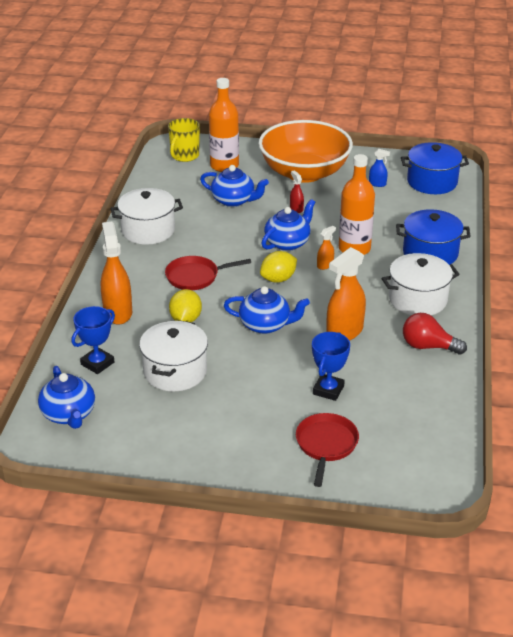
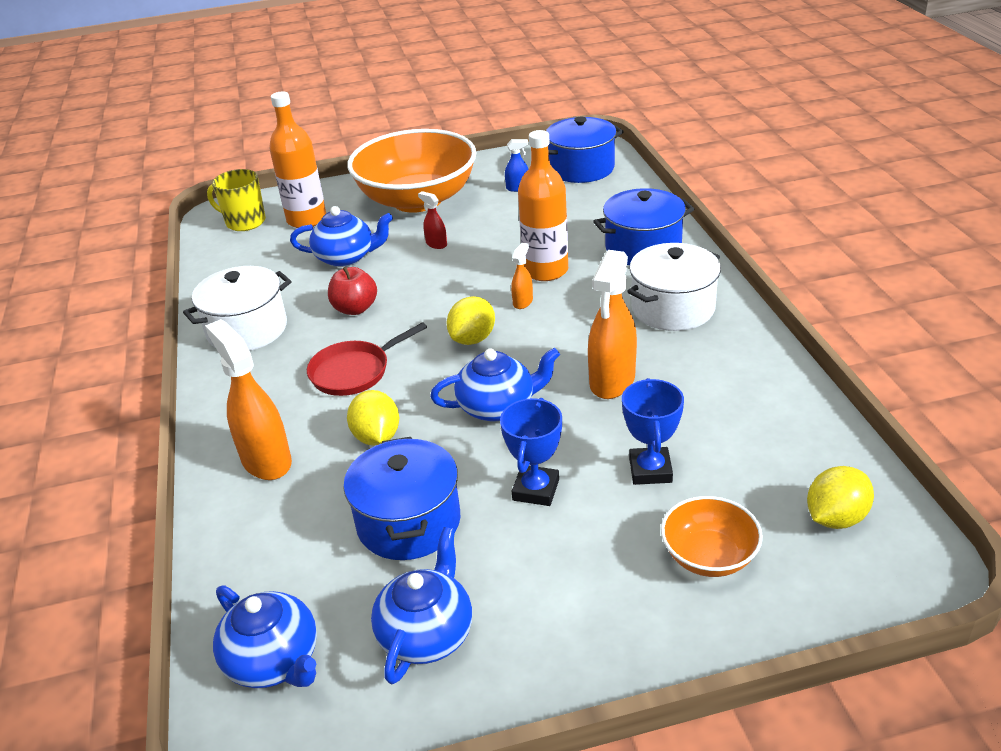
camera: 20 degrees left, 0 degrees up
(97, 363) = (277, 553): blue trophy -> blue trophy (536, 490)
(175, 371) = (408, 522): white pot -> blue pot
(184, 156) = (244, 222): yellow mug -> yellow mug turned 105 degrees clockwise
(219, 237) = (355, 309): none -> red apple
(288, 243) = (453, 288): blue teapot -> blue teapot (427, 634)
(326, 445) = (709, 556): red pan -> orange bowl
(415, 451) = (835, 518): none -> yellow lemon
(428, 346) = (733, 364): red light bulb -> none

